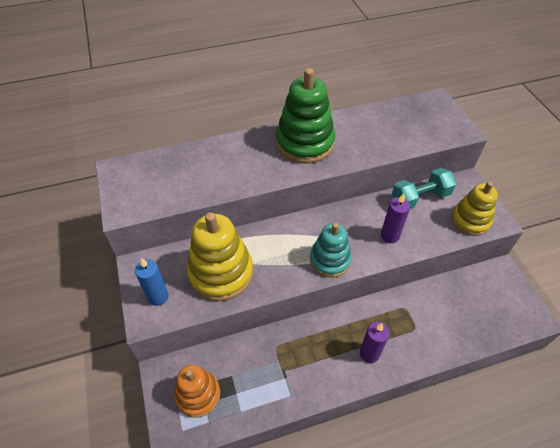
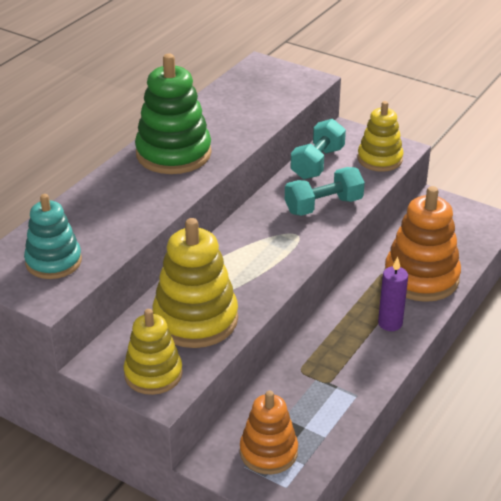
camera: 40 degrees left, 15 degrees down
(158, 296) = (153, 374): blue candle -> yellow stacking toy
(330, 260) = (290, 252): turquoise stacking toy -> turquoise stacking toy (53, 261)
(389, 236) = (323, 206): purple candle -> turquoise dumbbell
(428, 331) = (421, 278): none -> orange stacking toy

